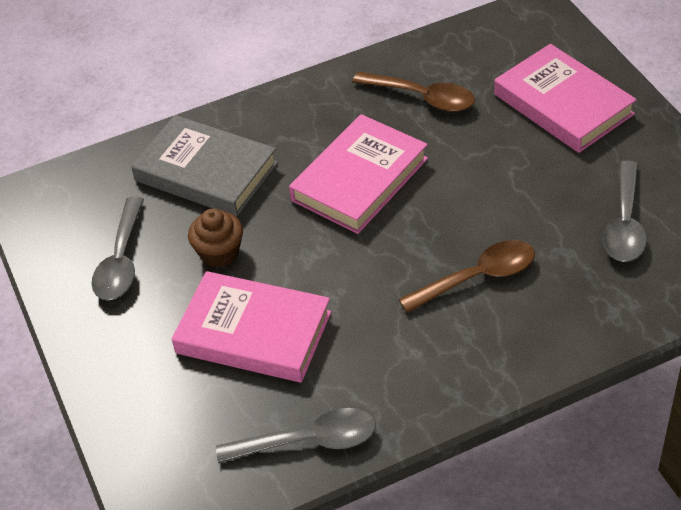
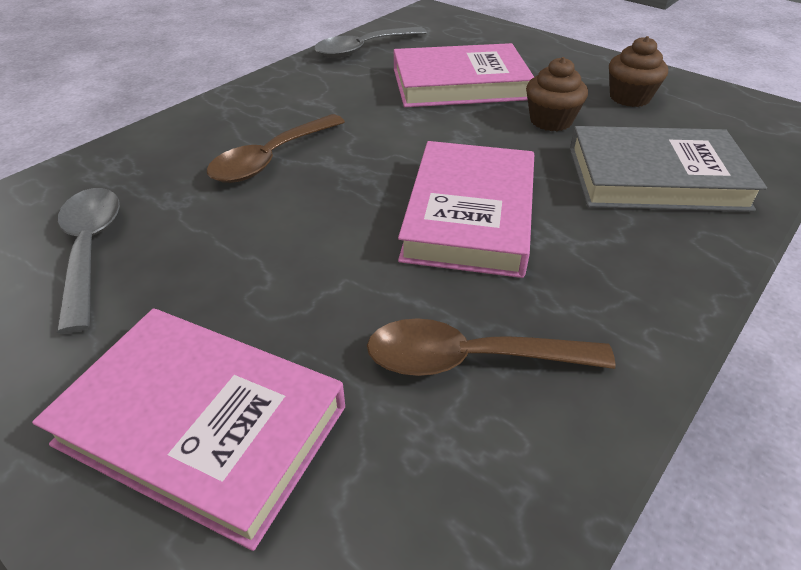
camera: 150 degrees right, 5 degrees down
(121, 261) = (629, 98): grey spoon -> brown cupcake

